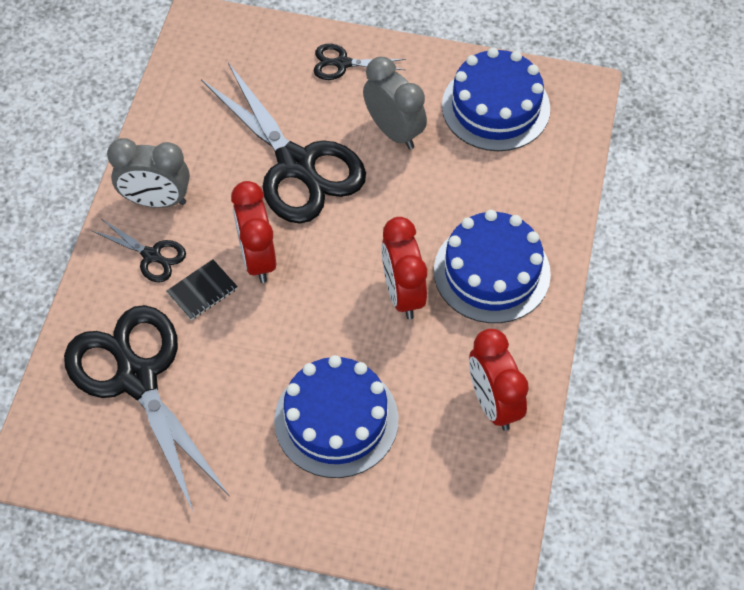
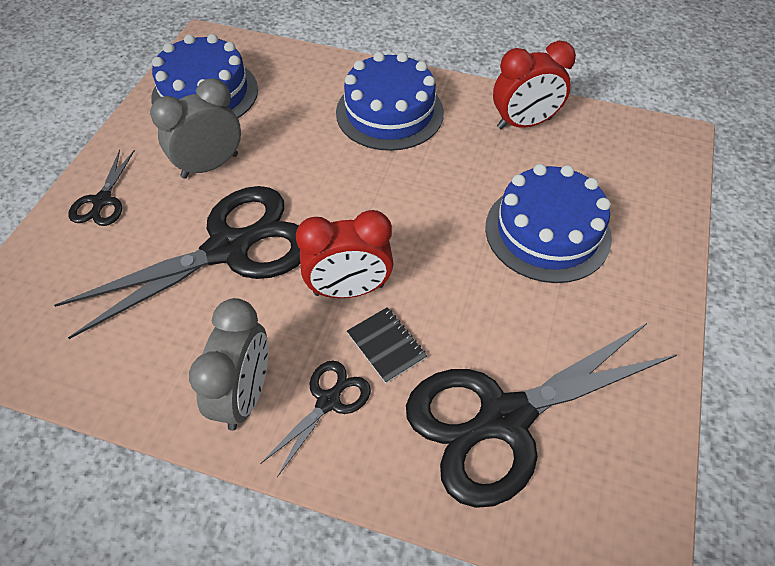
camera: 85 degrees left, 5 degrees down
(403, 294) = (407, 173): red clock -> none

